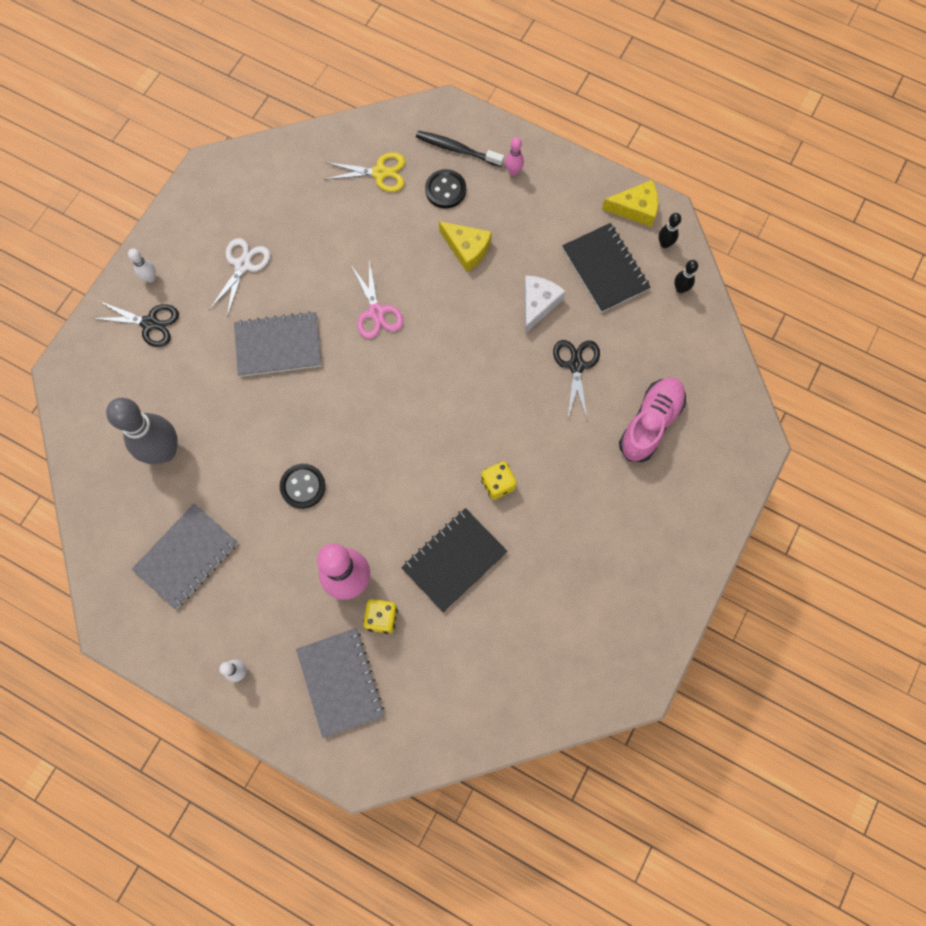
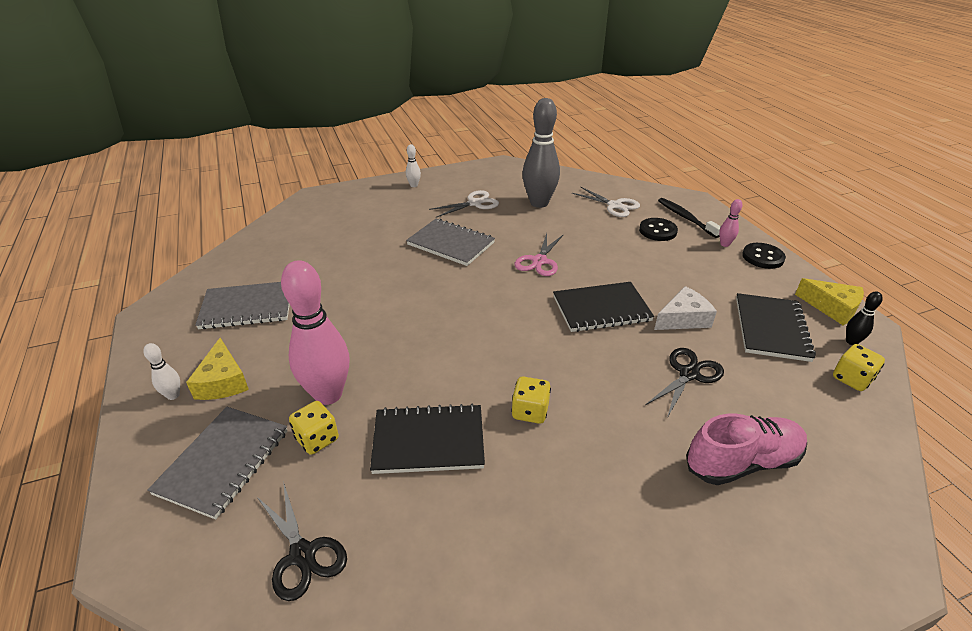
camera: 40 degrees right, 35 degrees down
(150, 323) = (388, 200): black scissors -> black scissors (302, 554)
(164, 451) = (314, 252): grey bowling pin -> grey bowling pin (539, 203)
(303, 486) = (372, 318): black button -> black button (762, 257)
(380, 172) = (614, 205): yellow scissors -> white scissors
(467, 249) = (646, 263): yellow cheese -> yellow cheese (223, 381)
(471, 338) = (601, 309): none -> black notebook
(680, 289) = (851, 379): black bowling pin -> yellow dice

